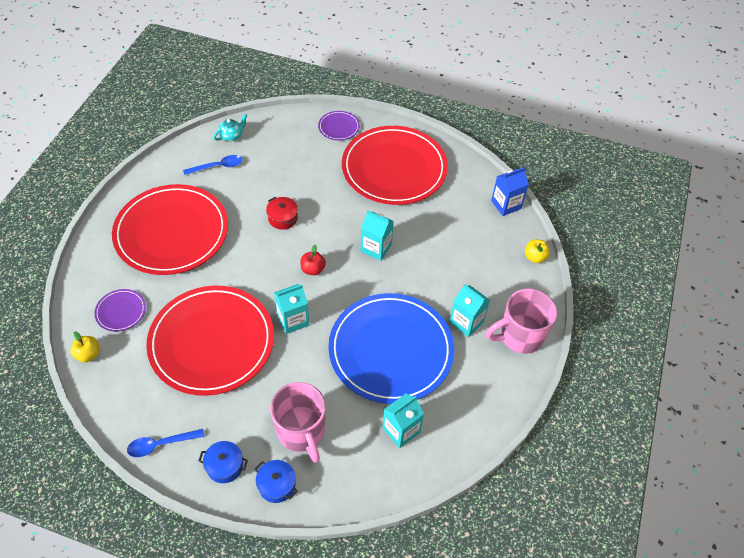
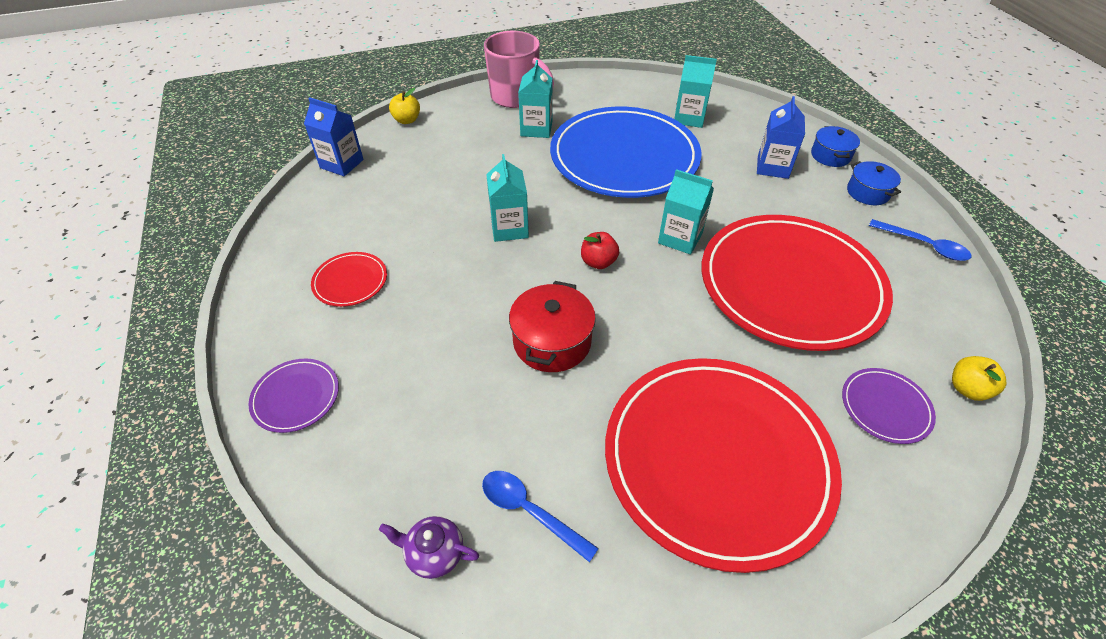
camera: 125 degrees left, 5 degrees down
(232, 136) = (434, 553): turquoise teapot -> purple teapot
(283, 218) = (552, 342): red pot -> red pot, size x1.51
(301, 432) = (772, 167): pink mug -> blue carton
(394, 168) = (350, 281): red plate -> red plate, size x0.41

